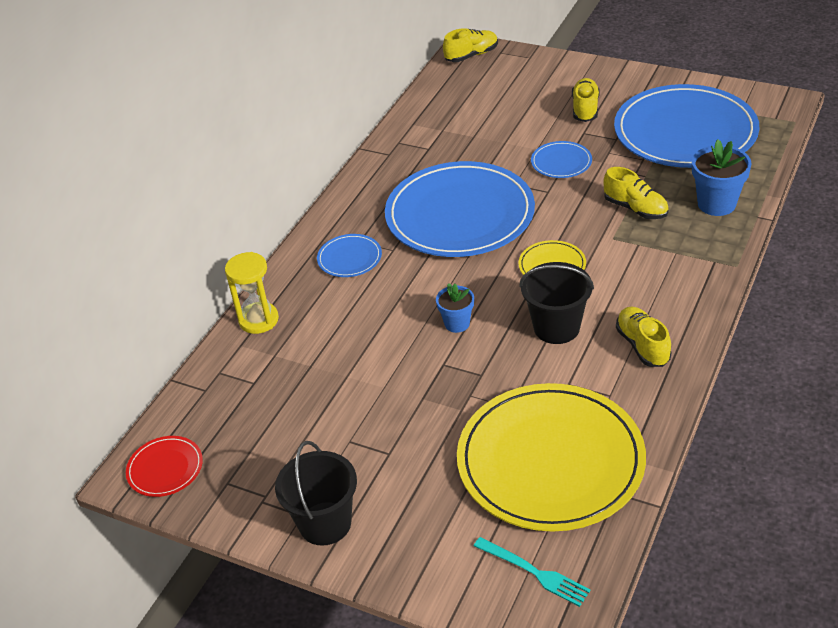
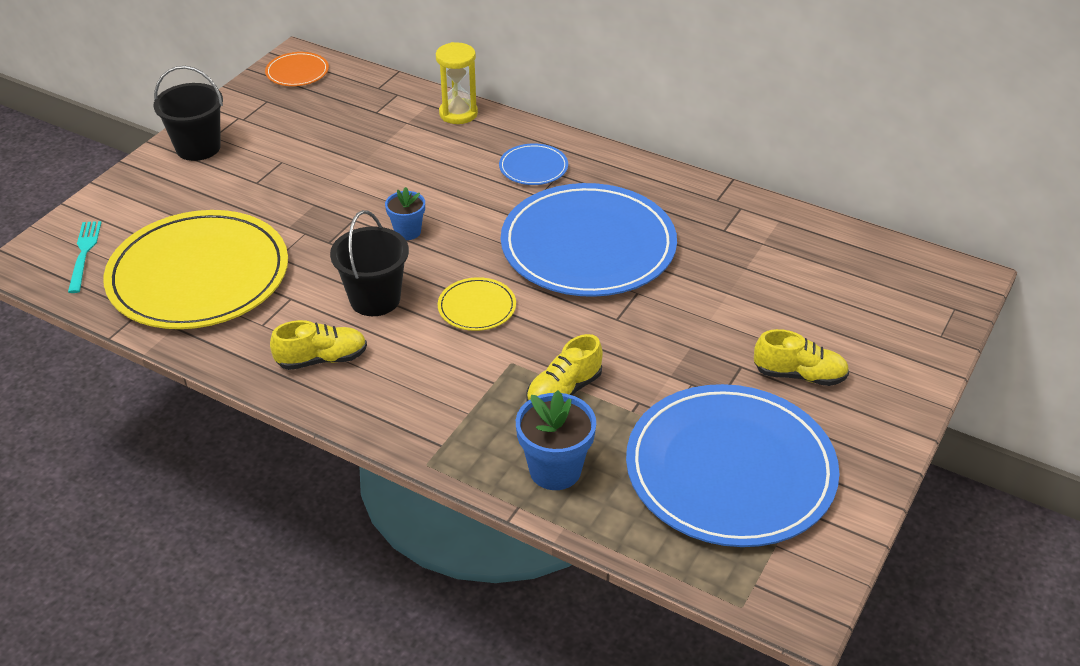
camera: 90 degrees right, 0 degrees up
(165, 468) = (297, 72): red plate -> orange plate
(471, 55) = (945, 280): yellow shoe -> none
(534, 572) = (84, 253): turquoise fork -> turquoise fork turned 135 degrees clockwise
(561, 162) = (676, 337): blue plate -> none

